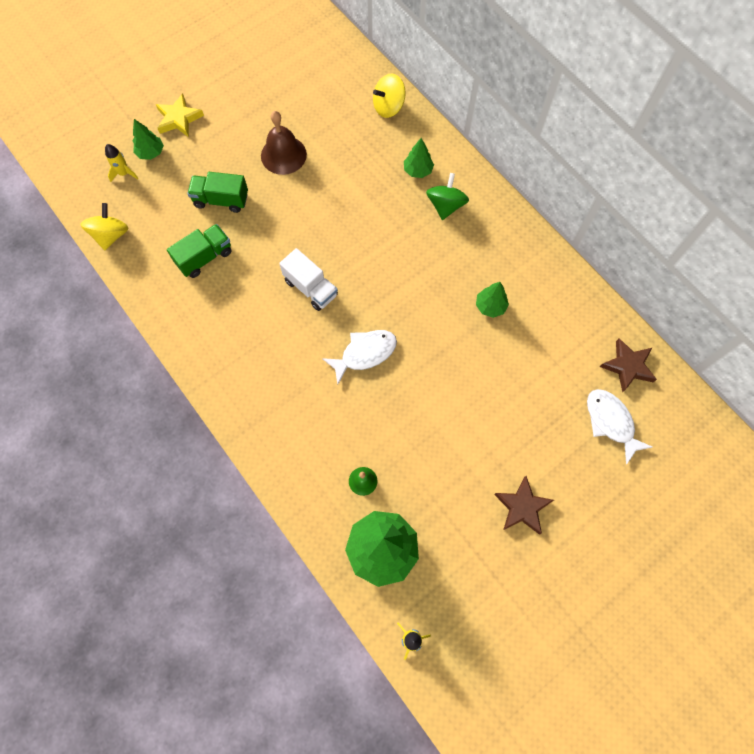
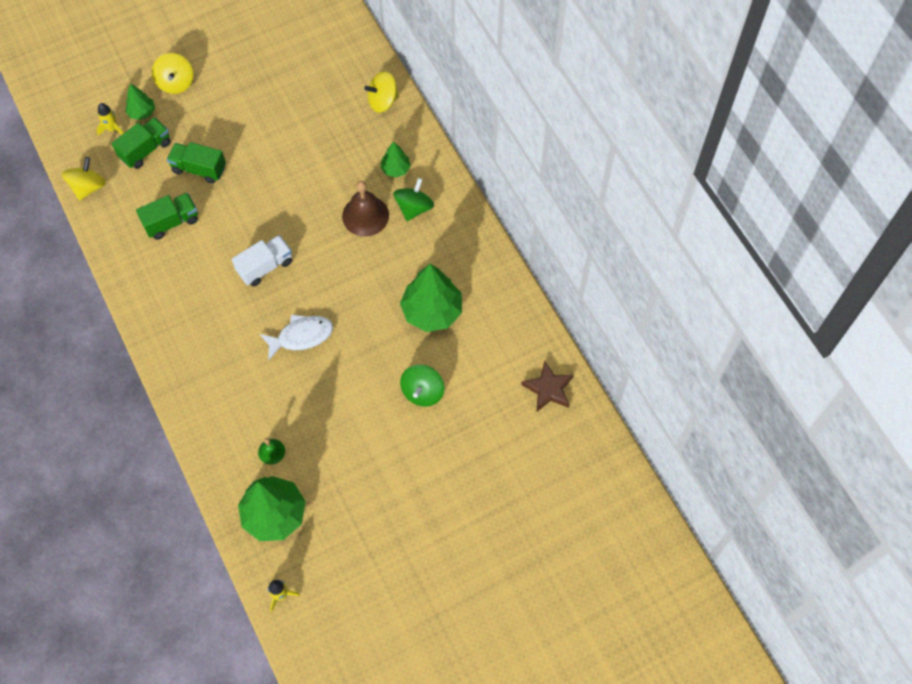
camera: 10 degrees right, 5 degrees down
(162, 189) = (145, 150): none -> green truck
(179, 119) = (176, 83): yellow star -> yellow spinning top
(283, 155) = (269, 134): brown bell -> brown bell (365, 215)
(311, 288) = (265, 266): white truck -> white truck turned 90 degrees counterclockwise
(490, 306) = (432, 311): green tree -> green tree, size x1.94
(502, 391) = (422, 392): none -> green spinning top
(522, 507) = (412, 499): brown star -> none
(611, 422) = (517, 437): white fish -> none

